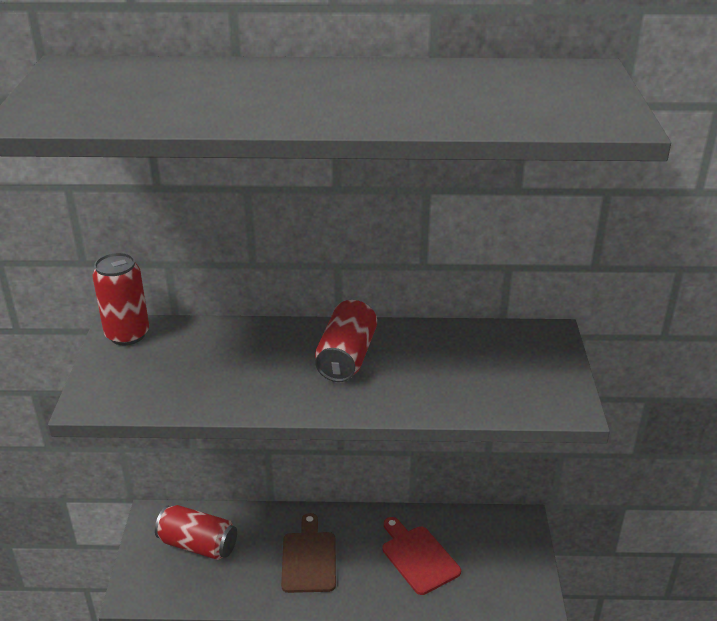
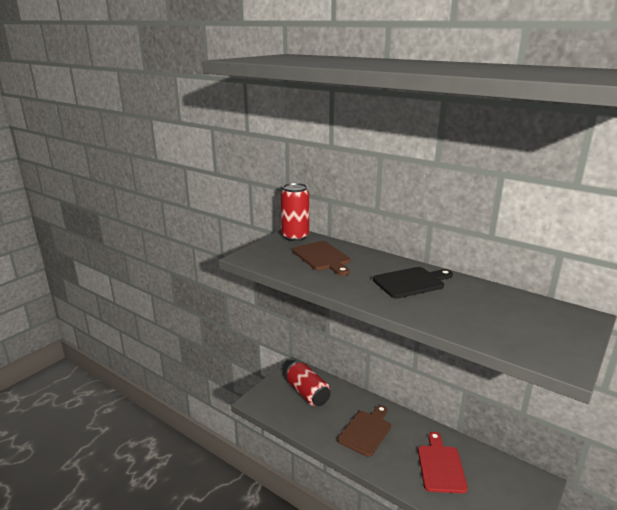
camera: 35 degrees right, 10 degrees down
(201, 359) = (322, 257): none -> brown cutting board
(346, 357) = (411, 282): red can -> black cutting board

